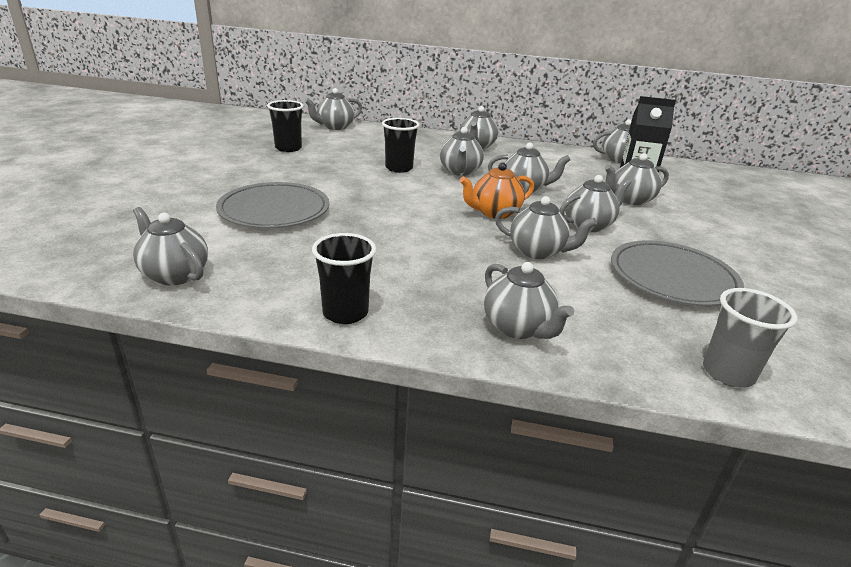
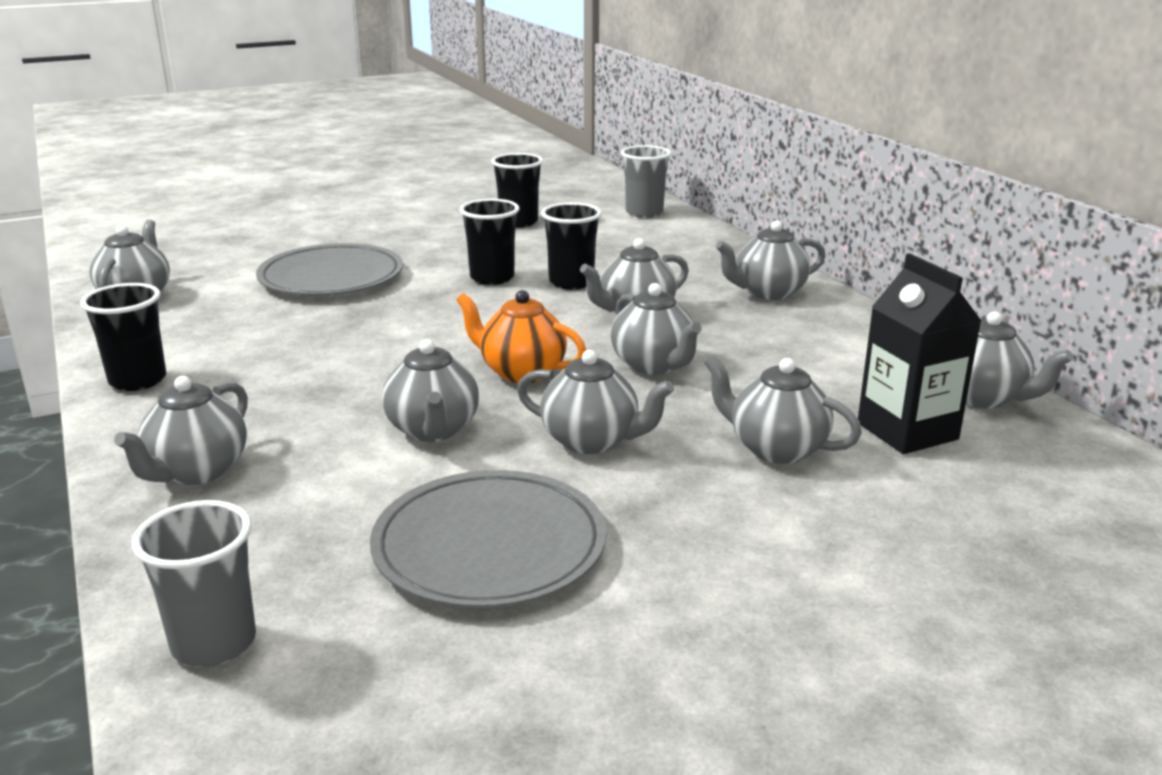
camera: 55 degrees right, 5 degrees down
(335, 127) = (644, 213): grey teapot -> grey cup
(359, 179) = (492, 278): none -> black cup

